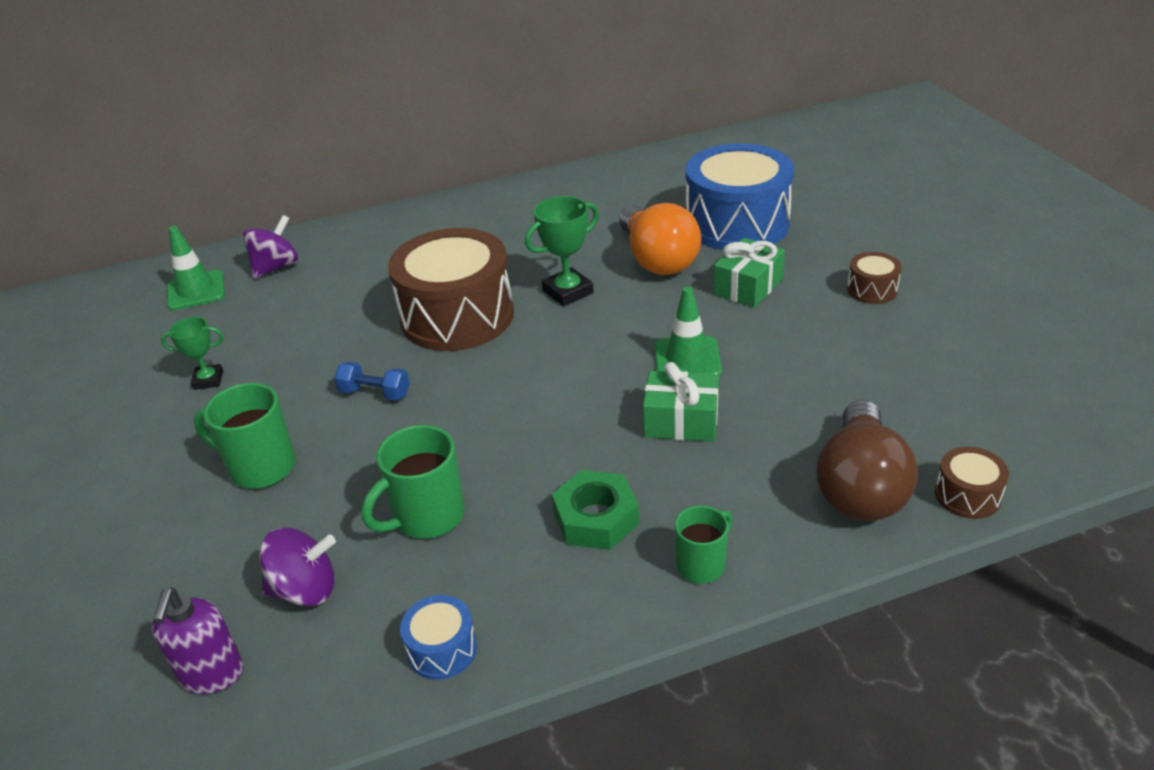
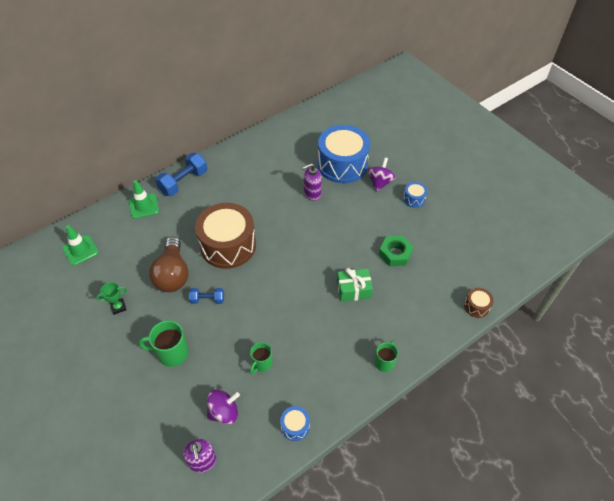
camera: 20 degrees left, 15 degrees up
(276, 267) = (117, 227): purple spinning top -> purple spinning top (380, 182)
(424, 219) = (183, 182): none -> blue dumbbell
(427, 517) = (262, 363): green mug -> green mug, size x0.64
(568, 292) = (276, 221): green trophy -> none
(596, 518) = (334, 348): green nut -> green nut (395, 253)
(657, 259) = (312, 194): orange light bulb -> purple soap dispenser
(687, 359) = (345, 254): green traffic cone -> green traffic cone (144, 206)
(748, 287) = (359, 205): green gift -> none
(860, 486) = (435, 310): brown light bulb -> brown light bulb (173, 274)
(872, 290) = (414, 199): brown drum -> blue drum

